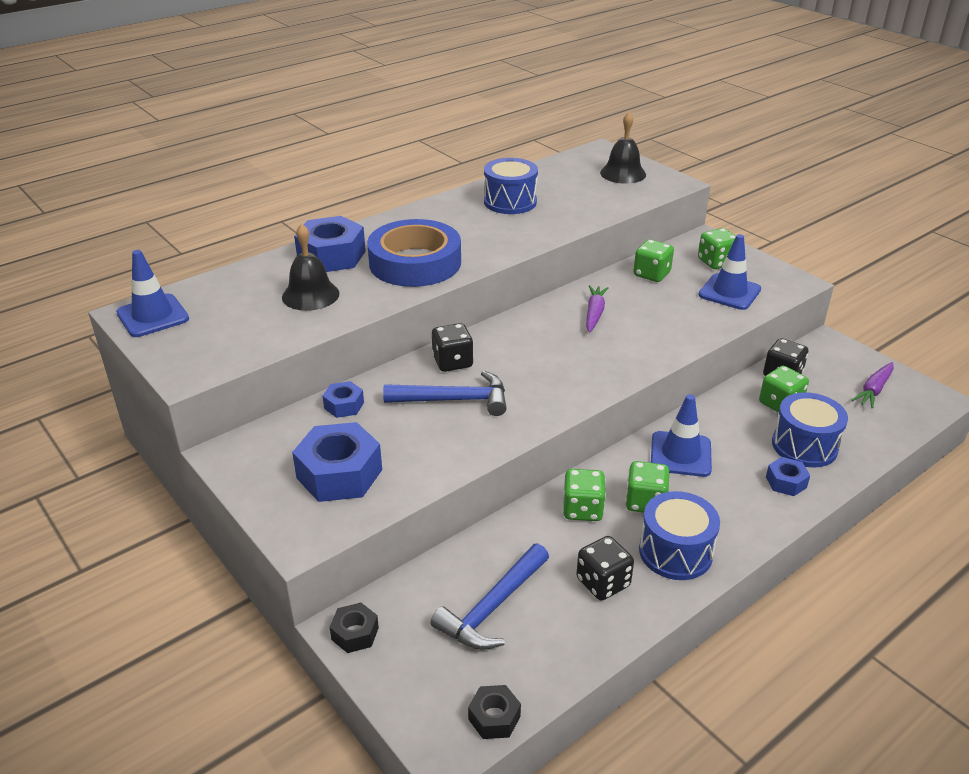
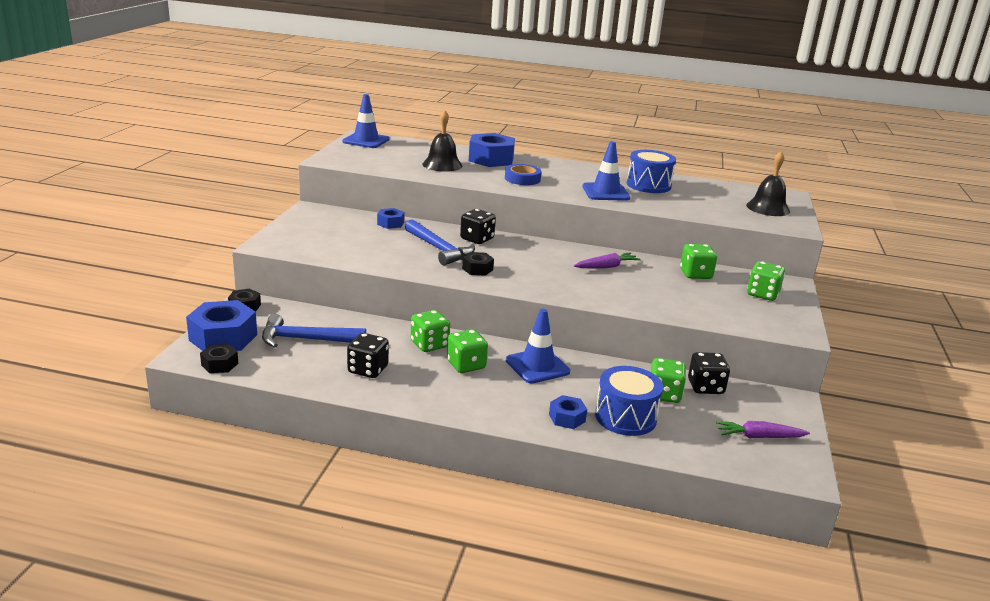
camera: 50 degrees right, 10 degrees down
(339, 474) = (330, 239): blue nut -> blue nut (223, 337)
(415, 263) = (522, 179): blue tape -> blue tape, size x0.51
(529, 396) = (477, 269): none -> black nut
(675, 552) = (429, 389): blue drum -> none
(729, 292) = (728, 308): blue traffic cone -> blue traffic cone (605, 192)

